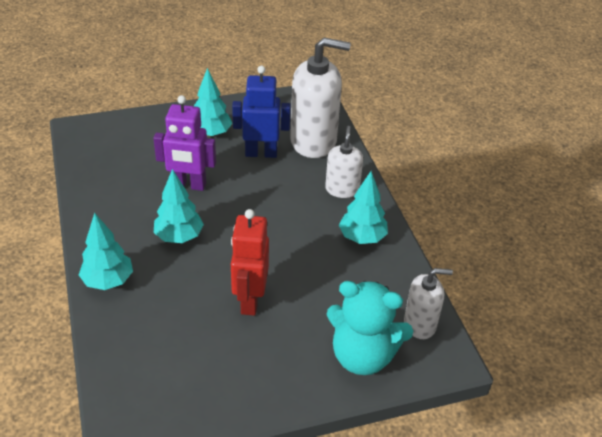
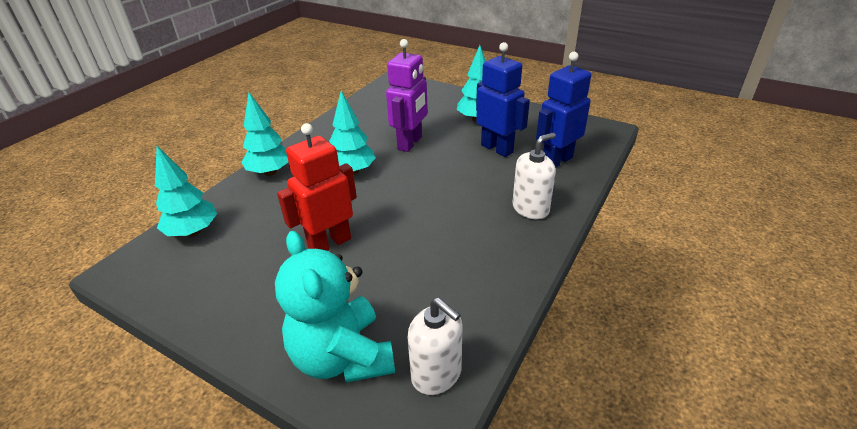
camera: 50 degrees right, 5 degrees down
(188, 185) = (410, 143): purple robot -> purple robot turned 120 degrees counterclockwise
(313, 141) = (556, 161): white soap dispenser -> blue robot
(362, 238) = (492, 257): turquoise tree -> turquoise tree (193, 232)

